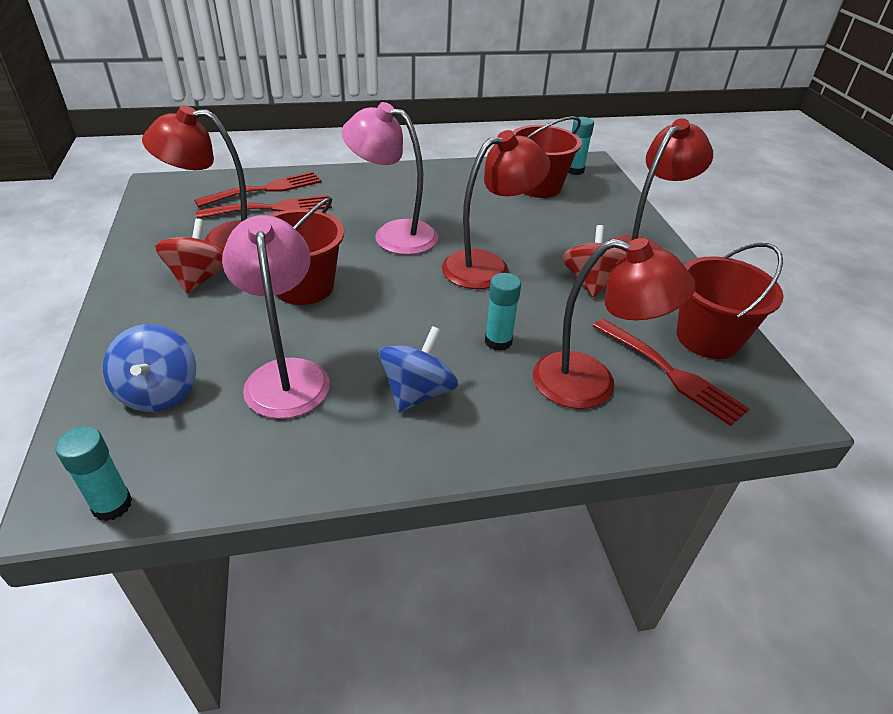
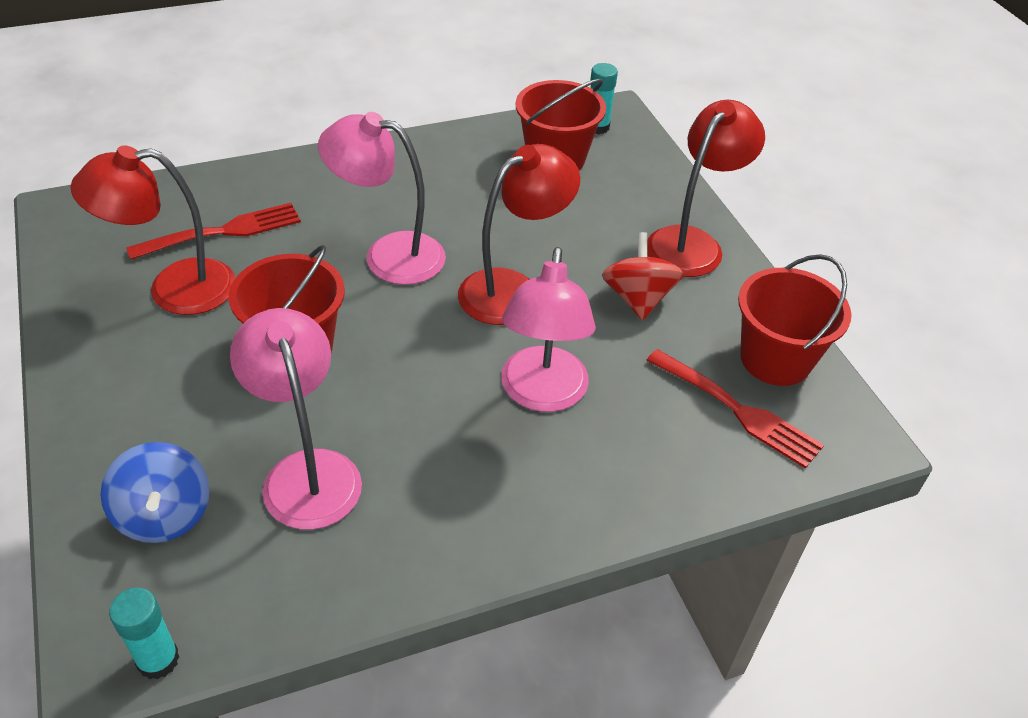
camera: 10 degrees left, 5 degrees up
(199, 278) = (162, 351): red spinning top -> none
(265, 189) = (206, 202): red fork -> none
(418, 392) = (463, 474): blue spinning top -> none
(498, 341) = (542, 394): turquoise glue stick -> pink lamp
(591, 384) = (653, 437): red lamp -> none

